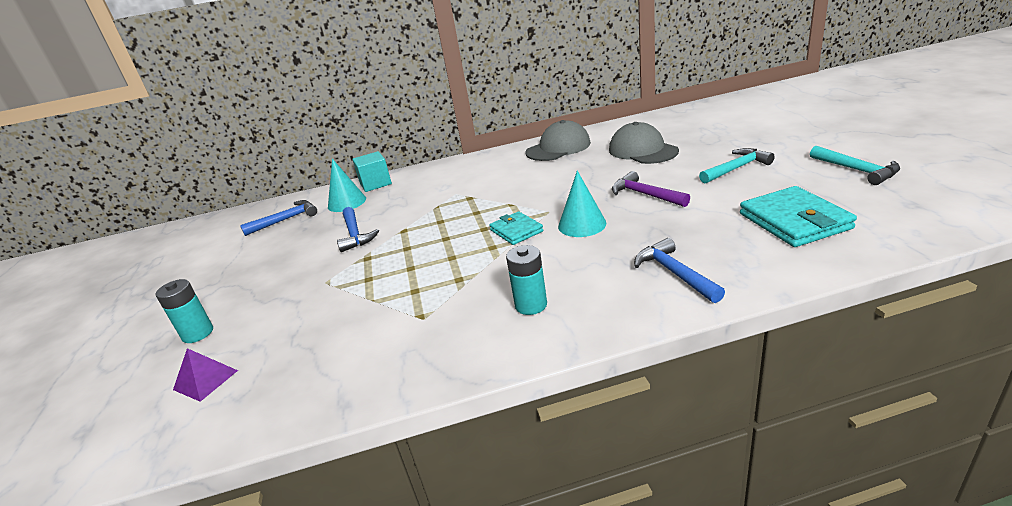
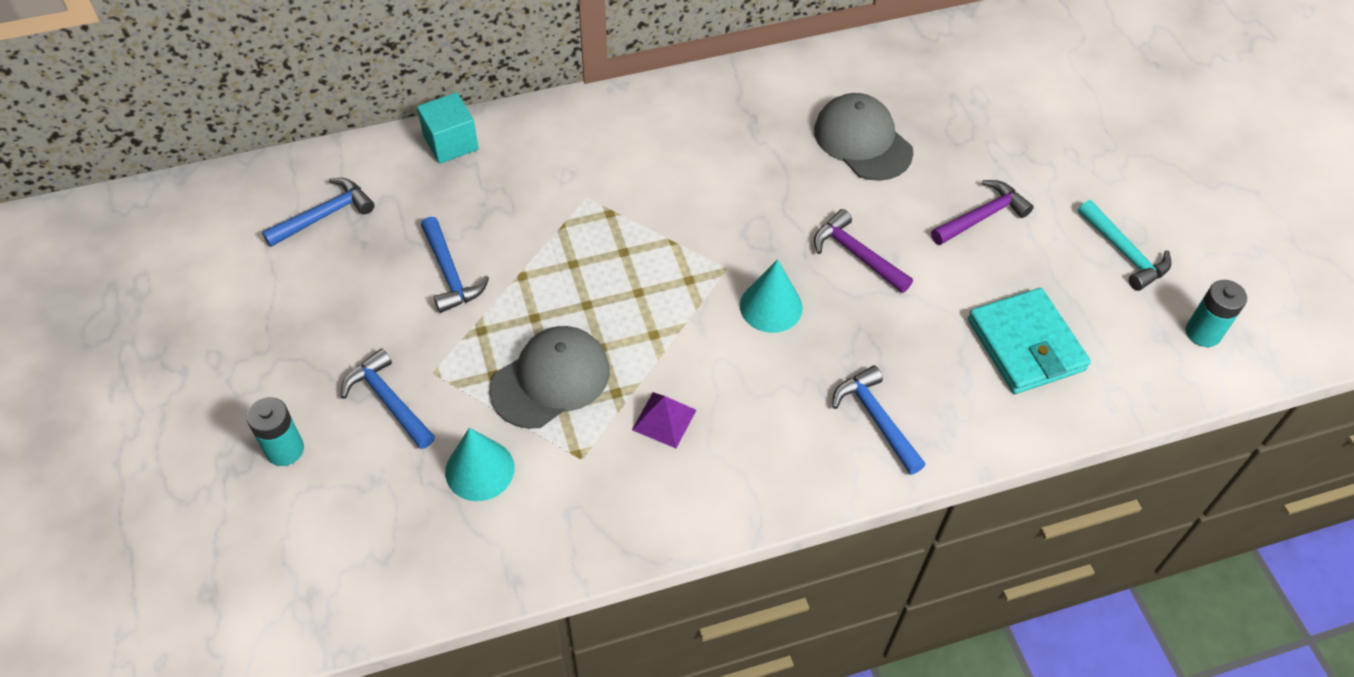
camera: 10 degrees left, 25 degrees up
(205, 380) = (331, 529): purple pyramid -> purple pyramid (664, 419)
(286, 300) = (388, 400): none -> blue hammer
(347, 202) = (415, 187): turquoise cone -> turquoise cone (479, 470)
(516, 231) = (684, 305): turquoise wallet -> none
(531, 305) = (709, 451): turquoise battery -> turquoise battery (1203, 333)
(558, 148) = (738, 103): grey cap -> grey cap (550, 379)
(736, 168) = (982, 216): turquoise hammer -> purple hammer

